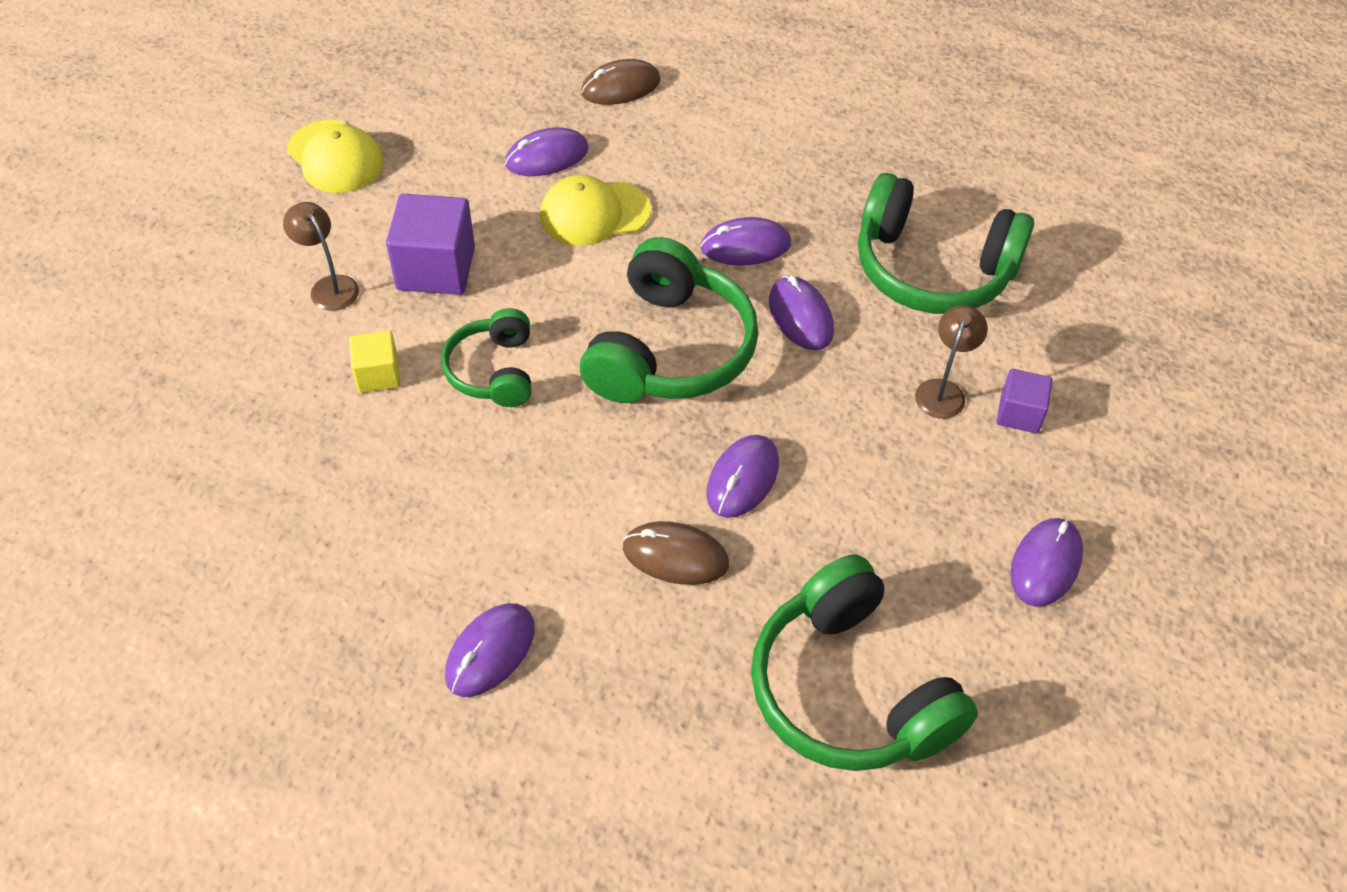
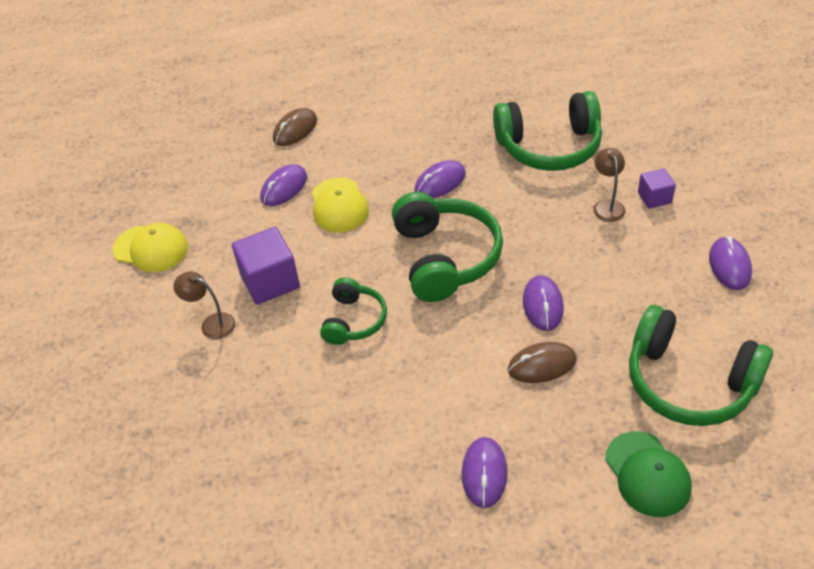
camera: 25 degrees left, 5 degrees down
(378, 375) = (286, 358): yellow cube -> none
(493, 371) = (354, 320): green headphones -> green headphones turned 135 degrees counterclockwise
(594, 213) = (339, 205): yellow cap -> yellow cap turned 60 degrees counterclockwise
(690, 776) = (647, 474): none -> green cap
(800, 316) = (501, 204): purple mouse -> none

